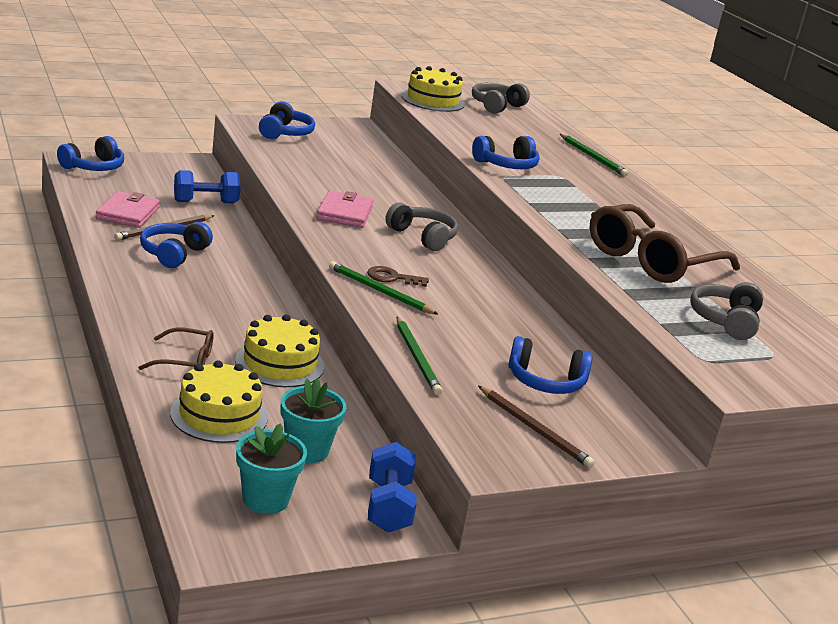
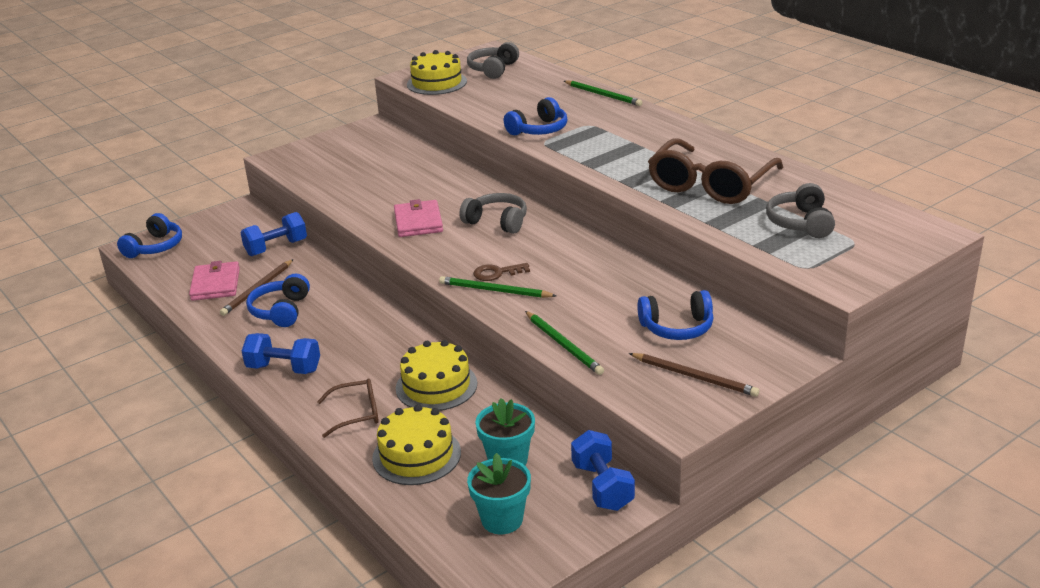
camera: 10 degrees left, 5 degrees up
(142, 301) = (284, 368): none -> blue dumbbell
(285, 133) = (316, 156): blue headphones -> none

